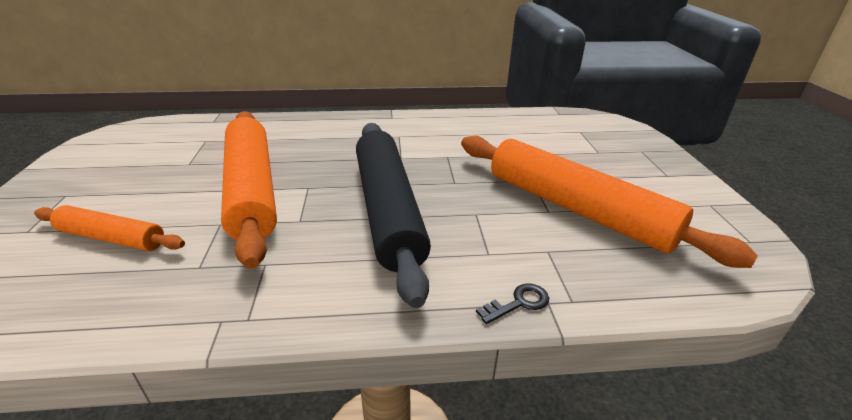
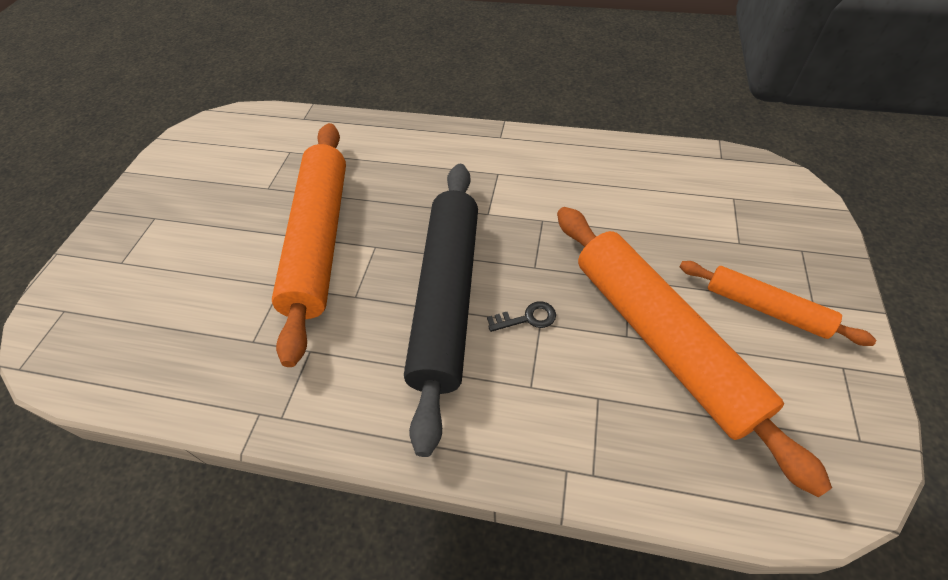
camera: 20 degrees right, 20 degrees up
(111, 238) = (186, 286): orange rolling pin -> orange rolling pin (765, 308)
(518, 303) = (535, 463): black key -> black key (527, 318)

